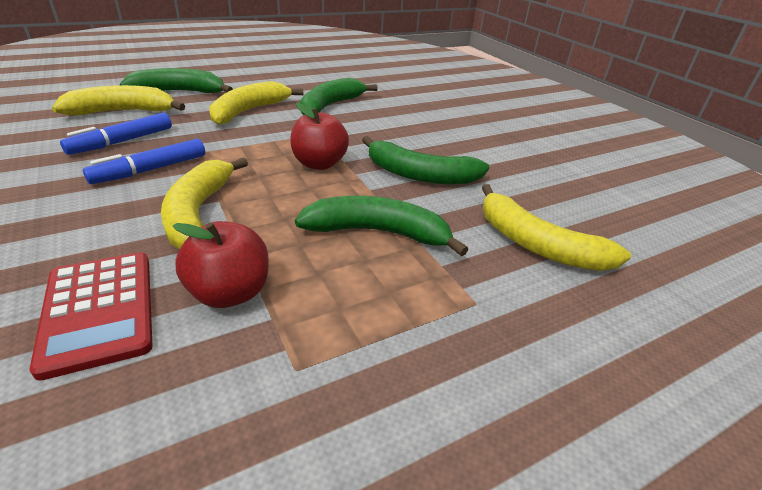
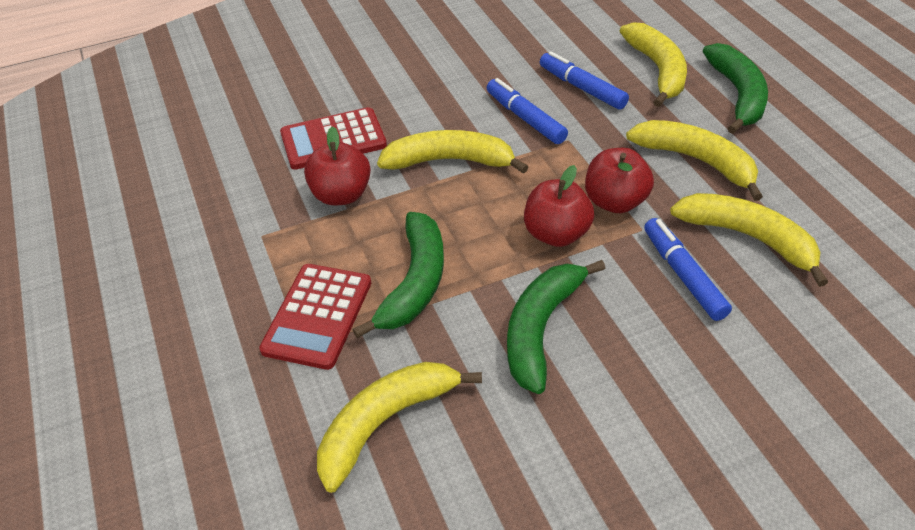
camera: 100 degrees right, 10 degrees up
(286, 140) = (615, 202): none -> red apple
(330, 106) = (748, 238): green banana -> yellow banana
(363, 126) = (683, 275): none -> blue marker
(432, 296) = (318, 316): none -> red calculator

